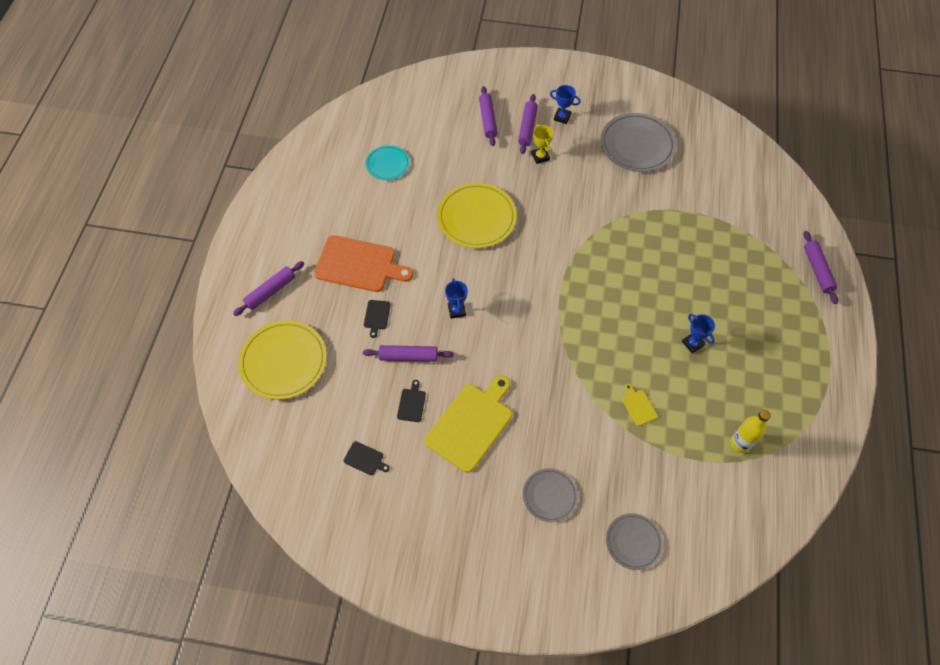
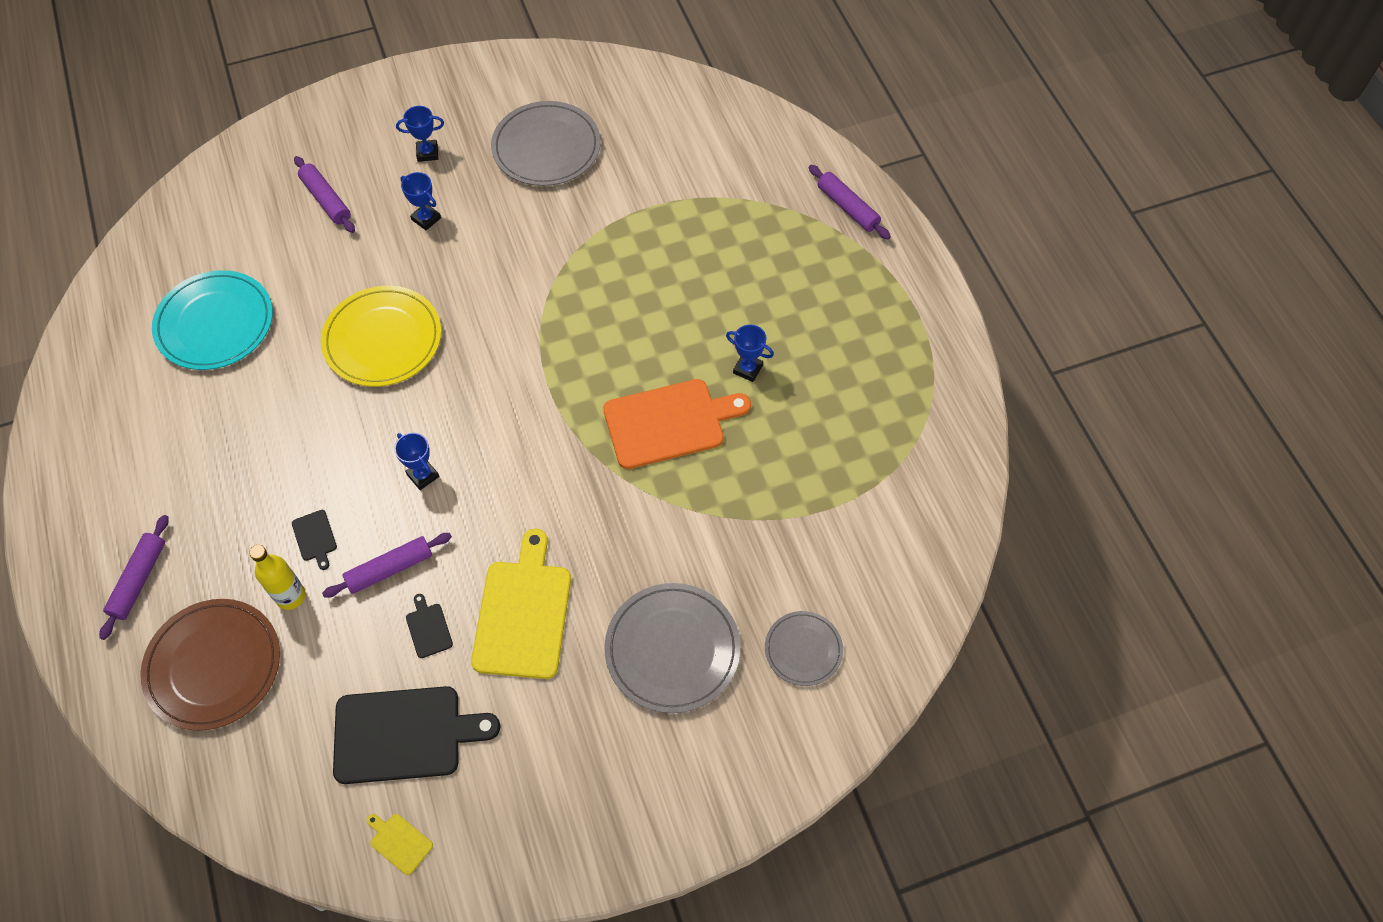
camera: 30 degrees left, 0 degrees up
(283, 361) = (213, 666): yellow plate -> brown plate
(359, 264) = (250, 480): orange cutting board -> orange cutting board (669, 422)
(365, 459) = (404, 734): black cutting board -> black cutting board, size x2.36
(387, 164) = (215, 323): turquoise plate -> turquoise plate, size x1.73
(527, 128) = (387, 187): purple rolling pin -> none
(540, 157) = (426, 219): yellow trophy -> blue trophy
(549, 496) = (672, 649): grey plate -> grey plate, size x1.73
(638, 406) = (722, 480): yellow cutting board -> yellow cutting board (399, 842)
(740, 443) = (866, 463): yellow bottle -> yellow bottle (290, 596)

